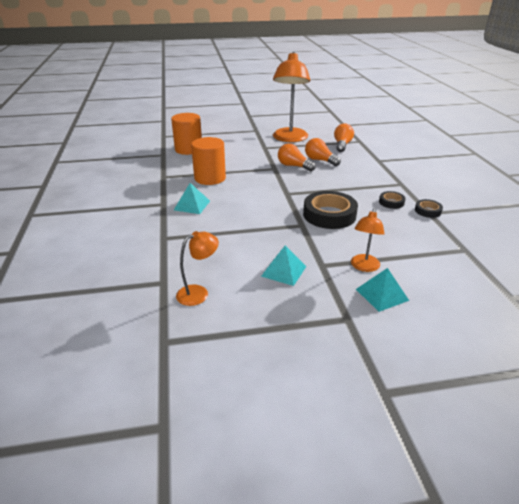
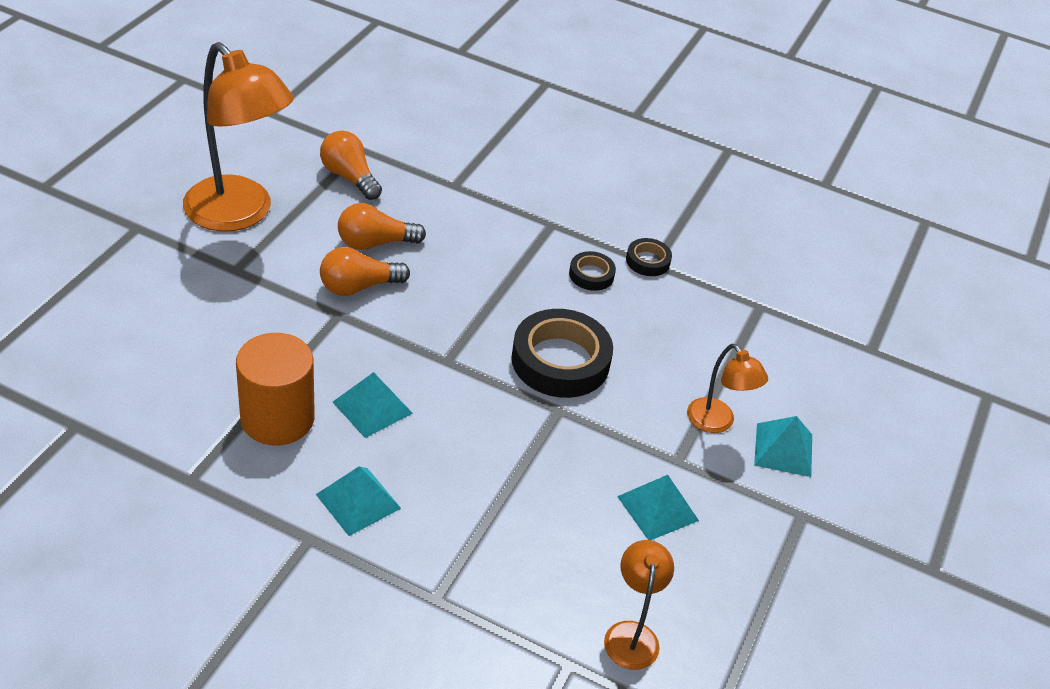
camera: 60 degrees left, 10 degrees up
(188, 149) = (101, 373): orange cylinder -> none
(240, 190) = (372, 407): none -> turquoise pyramid

